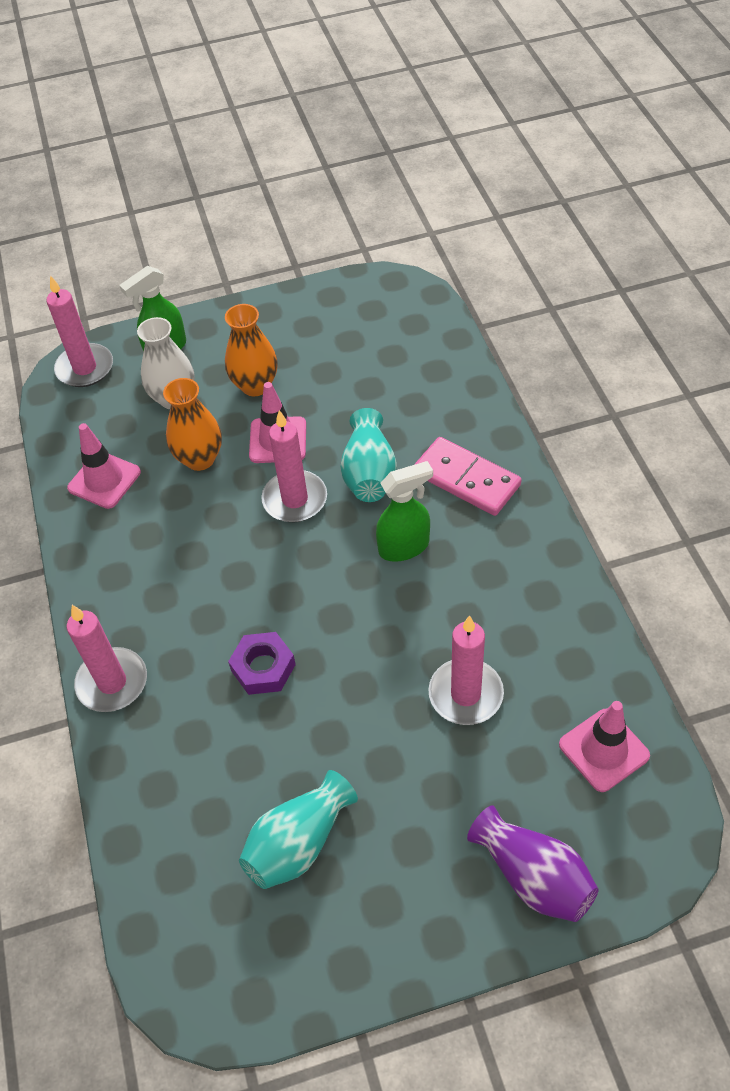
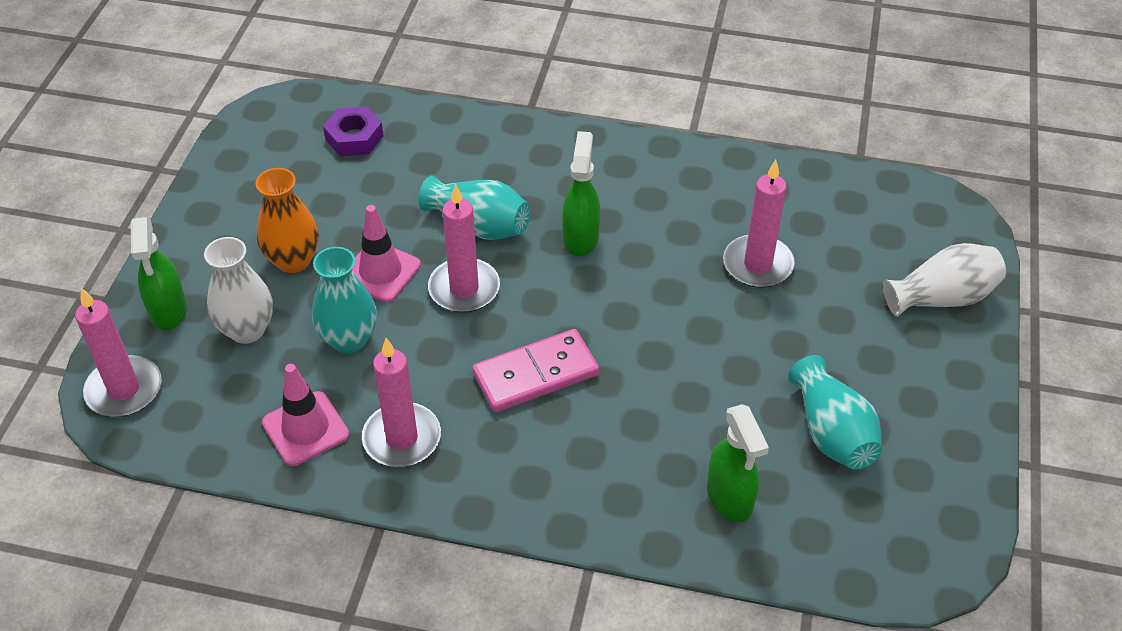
camera: 65 degrees left, 5 degrees down
(112, 682) = (571, 512): pink candle -> pink candle (402, 438)
(182, 790) = (730, 498): none -> green spray bottle
(200, 459) = (349, 339): orange vase -> turquoise vase
(263, 667) = (638, 387): purple nut -> purple nut (354, 138)
(466, 479) = (541, 168): pink domino -> pink domino (536, 374)
(533, 876) = (942, 298): purple vase -> white vase
(603, 750) = (859, 209): pink traffic cone -> none

